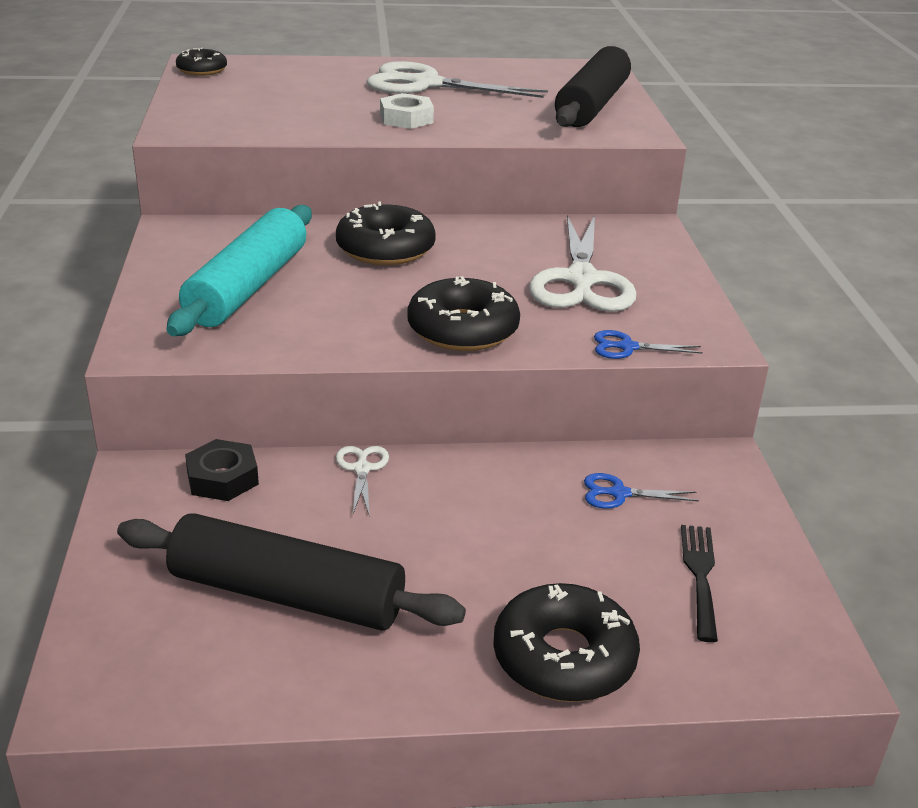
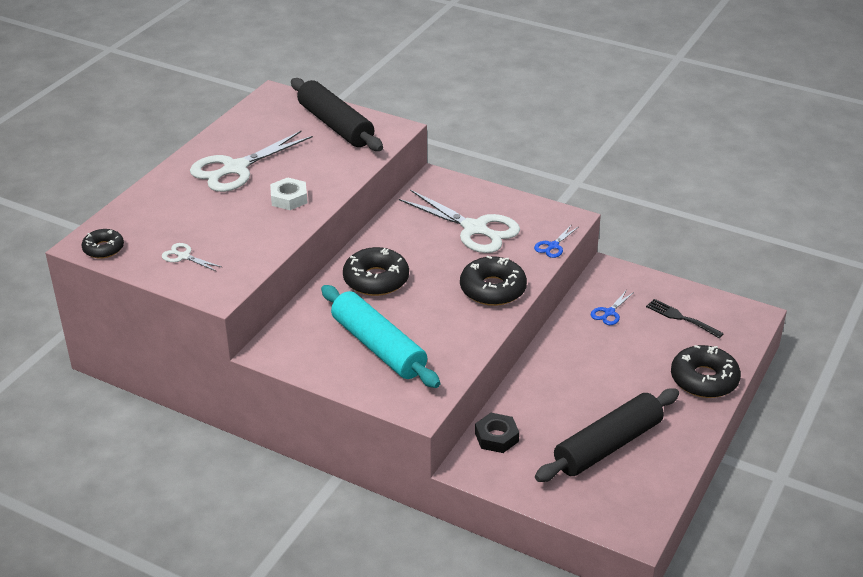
camera: 55 degrees left, 5 degrees up
(362, 469) = (526, 385): white scissors -> white scissors (184, 256)

